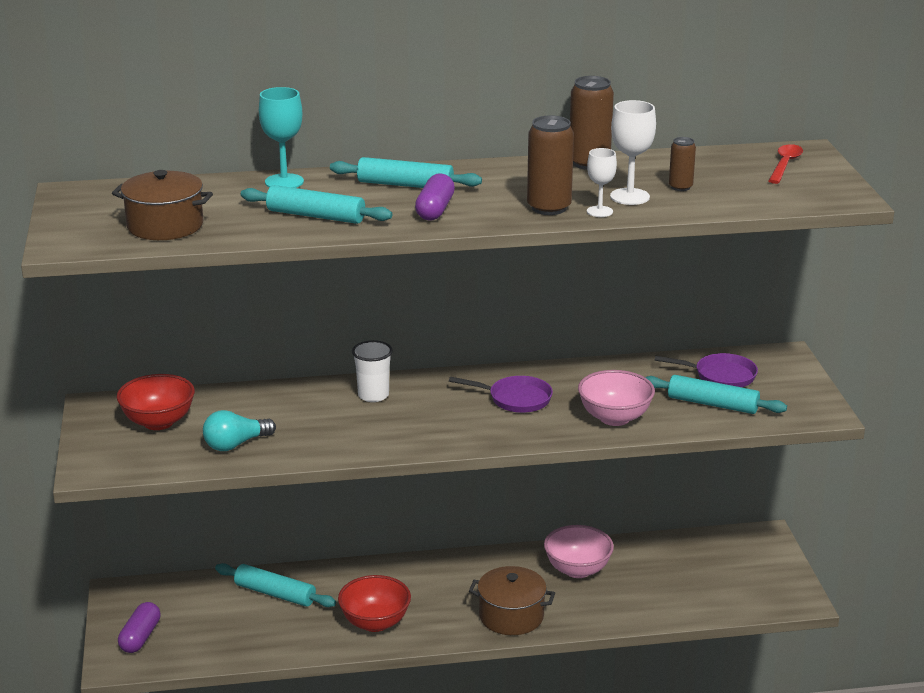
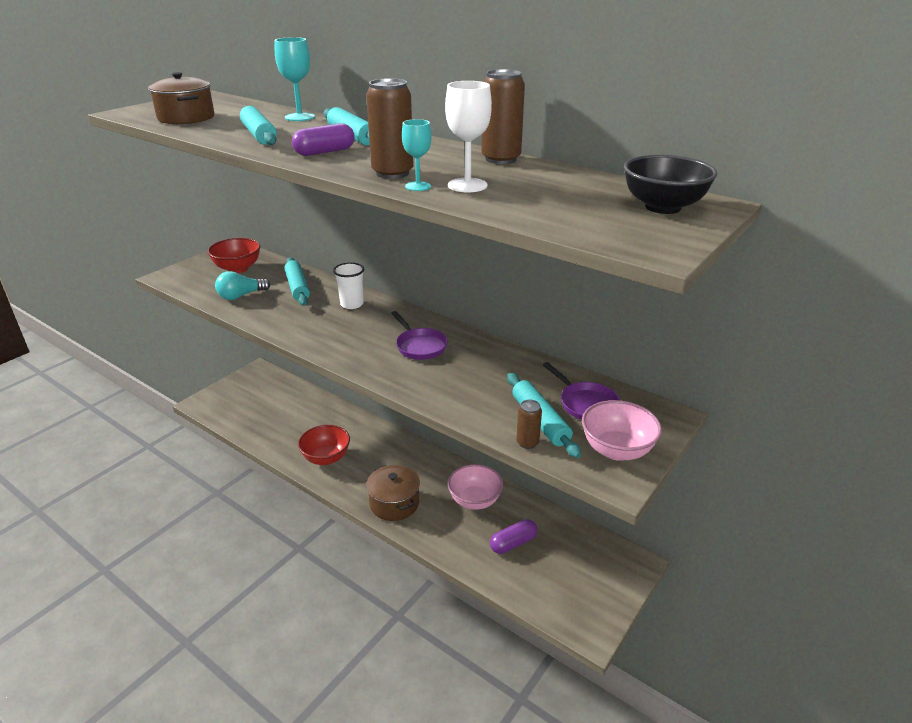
camera: 45 degrees right, 5 degrees up
(140, 637) = (229, 397): purple capsule -> purple capsule (513, 543)
(235, 444) = (241, 296): turquoise light bulb -> turquoise light bulb turned 45 degrees counterclockwise
(275, 594) = (311, 412): turquoise rolling pin -> turquoise rolling pin (298, 287)
(599, 211) = (418, 186): white goblet -> turquoise goblet
(614, 418) = (454, 391): pink bowl -> pink bowl (616, 450)
(680, 187) = (524, 192): brown can -> brown can (527, 443)
(785, 165) = (663, 207): red spoon -> black bowl

